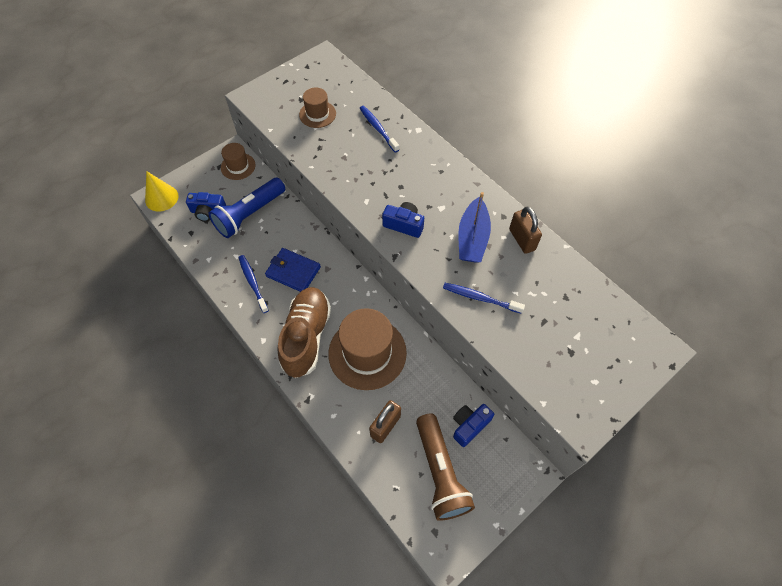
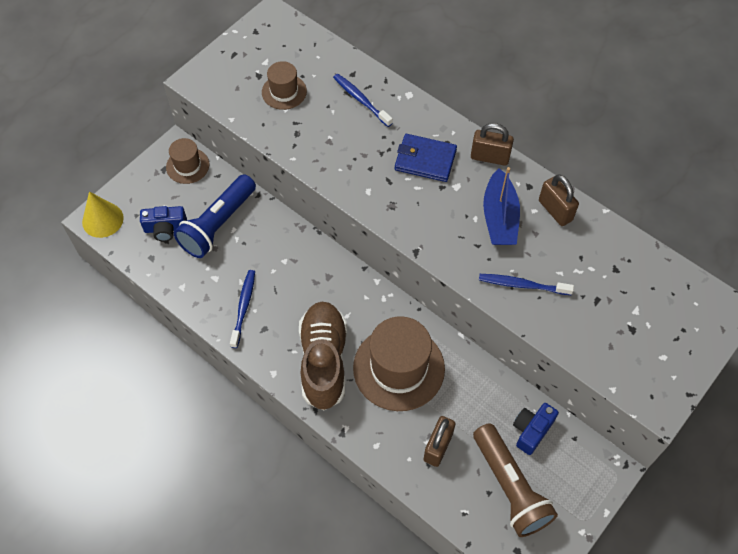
camera: 10 degrees left, 0 degrees up
(253, 283) = (243, 307): blue toothbrush -> blue toothbrush turned 45 degrees clockwise
(293, 271) = (288, 286): blue wallet -> blue wallet (425, 160)
(404, 225) = (418, 213): blue camera -> none
(474, 188) = (489, 157): none -> brown padlock

